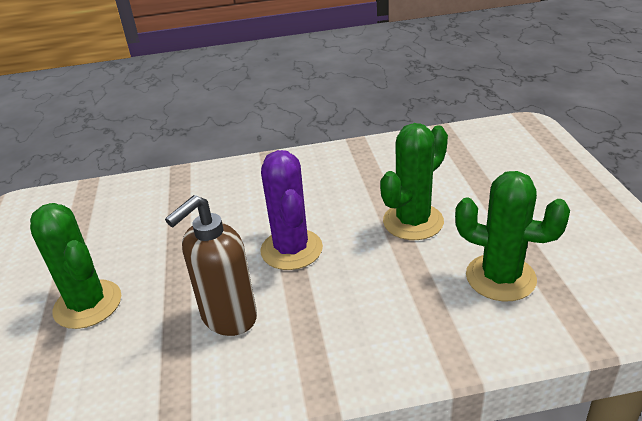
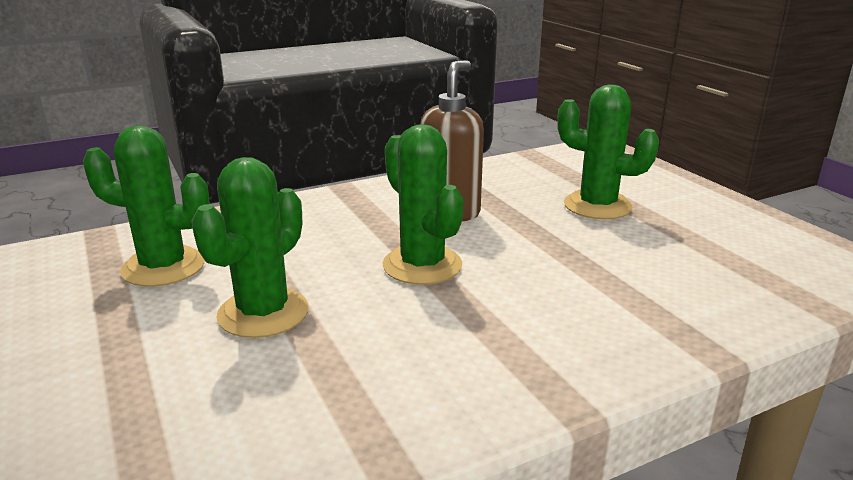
camera: 160 degrees right, 10 degrees down
(291, 249) = (422, 265): purple cactus -> green cactus

